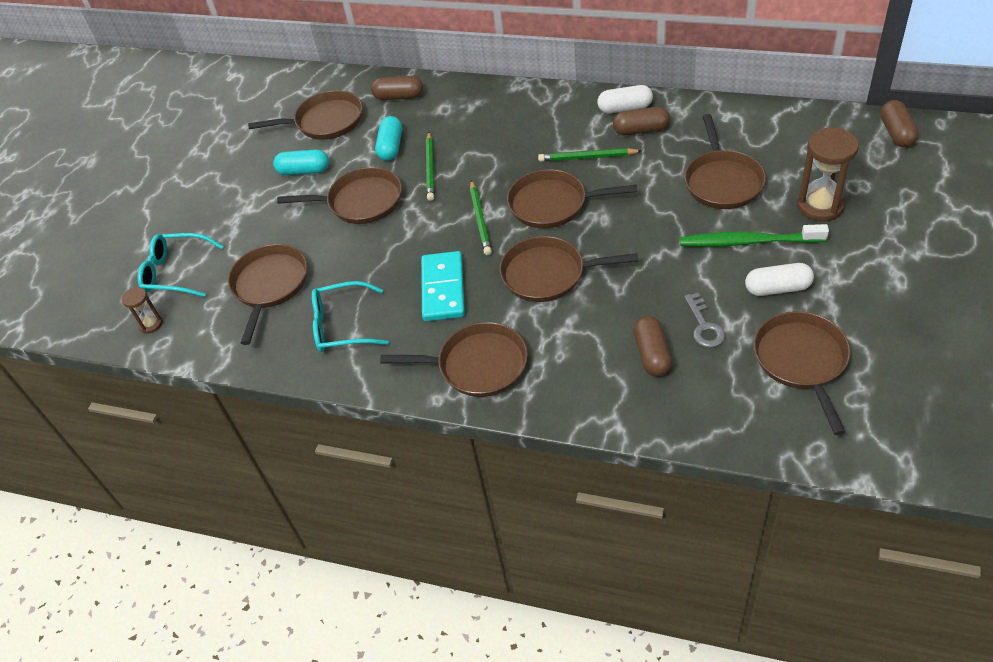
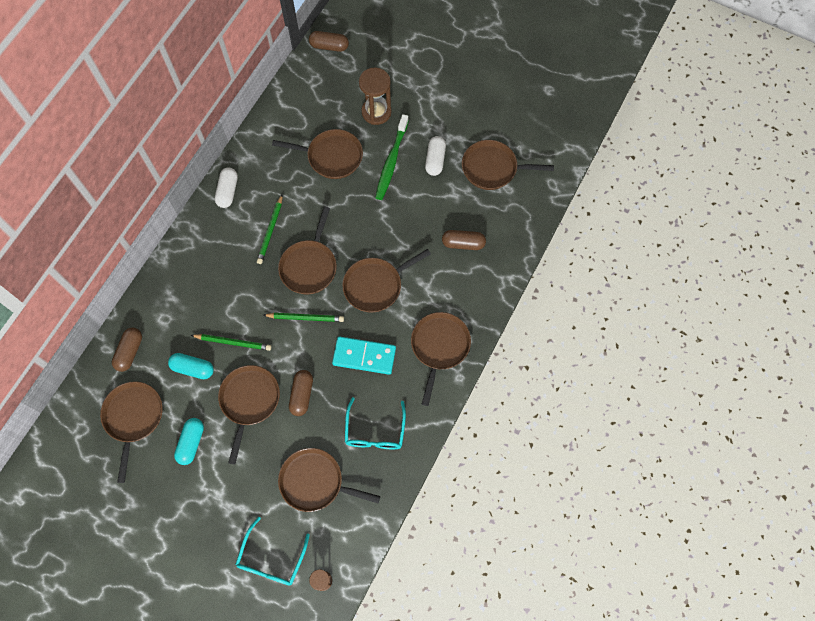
camera: 85 degrees left, 20 degrees up
(548, 274) = (375, 285): brown pan -> brown pan turned 45 degrees clockwise
(641, 130) = (257, 188): brown capsule -> brown capsule (301, 395)
(704, 326) = (451, 208): grey key -> none

